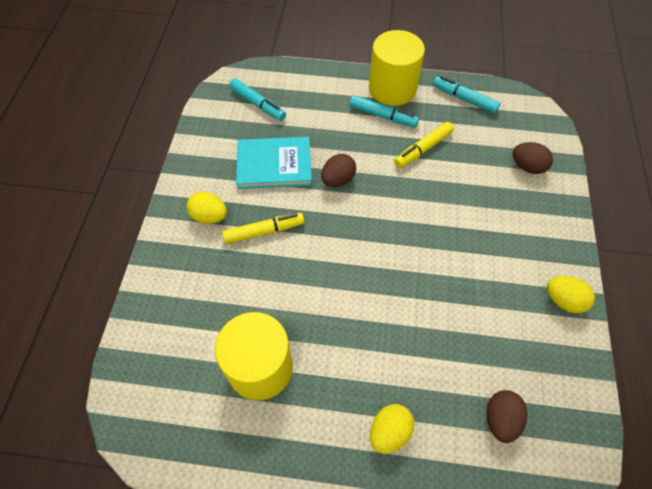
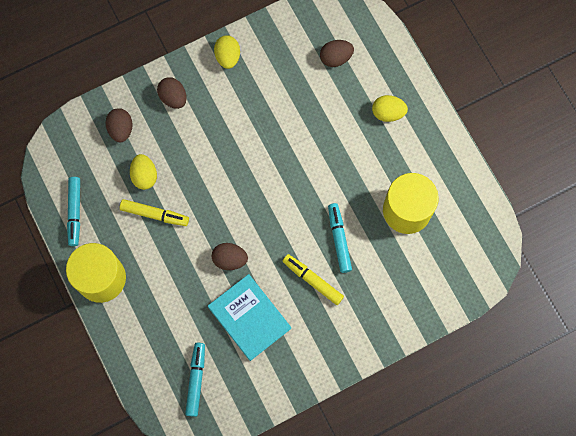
camera: 125 degrees left, 15 degrees up
(209, 216) = (329, 329): yellow egg -> yellow egg (144, 176)
(383, 116) = (139, 266): turquoise marker -> turquoise marker (339, 239)
(539, 224) = (173, 98): none -> brown egg

